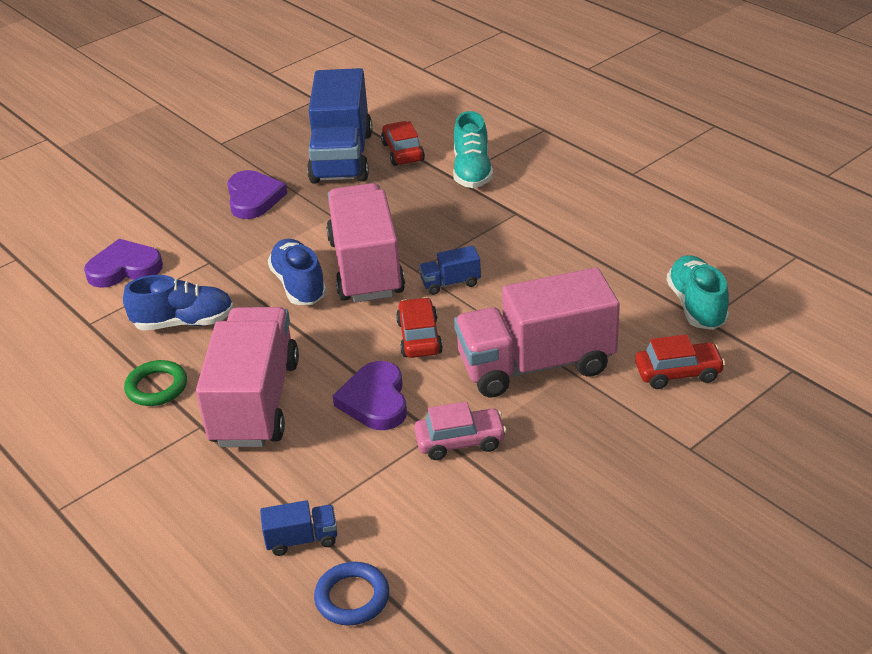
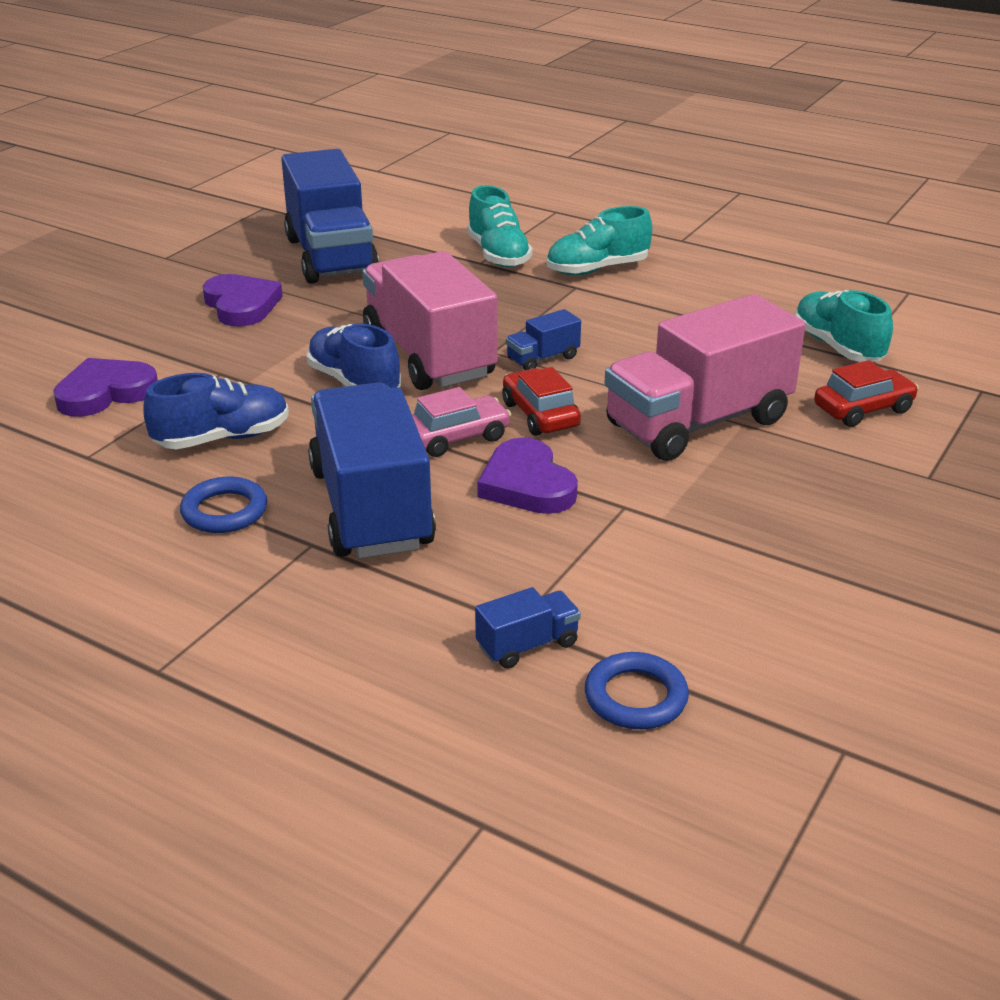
camera: 20 degrees left, 5 degrees down
(157, 387) = (224, 511): green ring -> blue ring
(255, 402) = (371, 508): pink truck -> blue truck
(403, 152) = (403, 245): red car -> none
(460, 442) = (660, 510): pink car -> pink car (456, 438)
(543, 197) = (597, 269): none -> turquoise shoe

